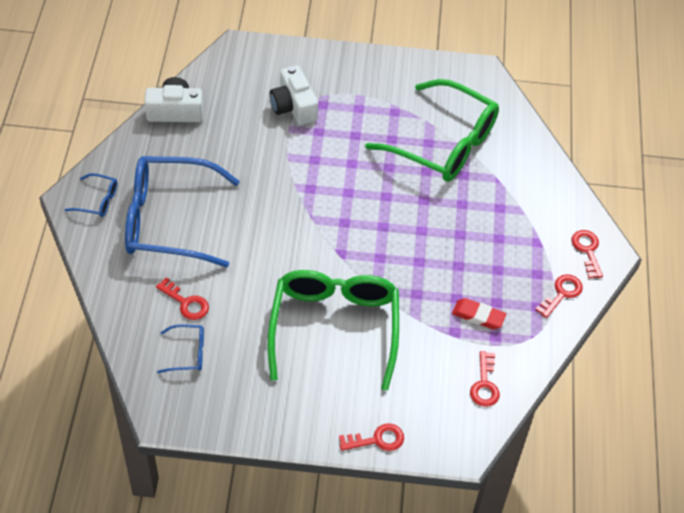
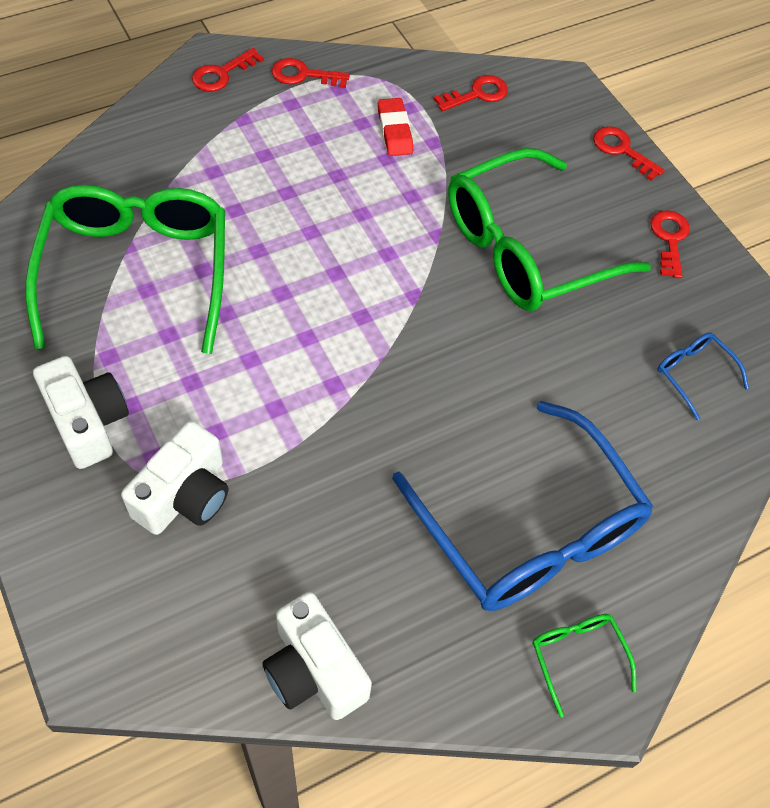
camera: 125 degrees left, 5 degrees up
(98, 201) = (577, 656): blue glasses -> green glasses
(186, 302) = (632, 421): red key -> red key (669, 240)
(361, 90) = (87, 422): none -> white camera

